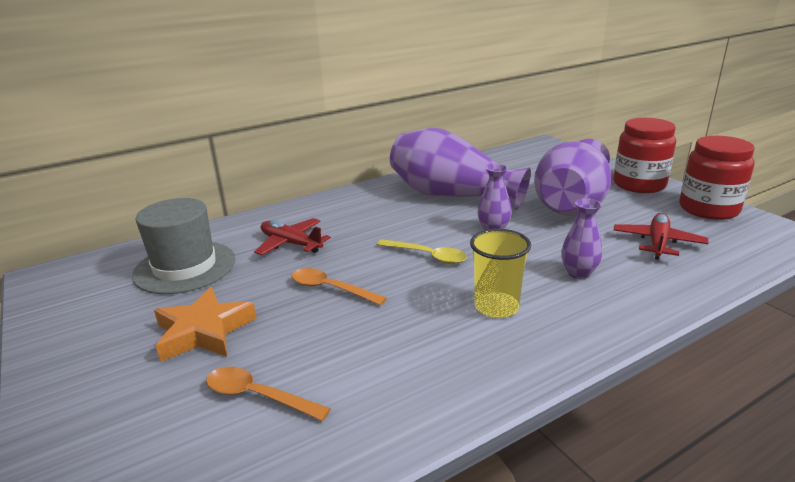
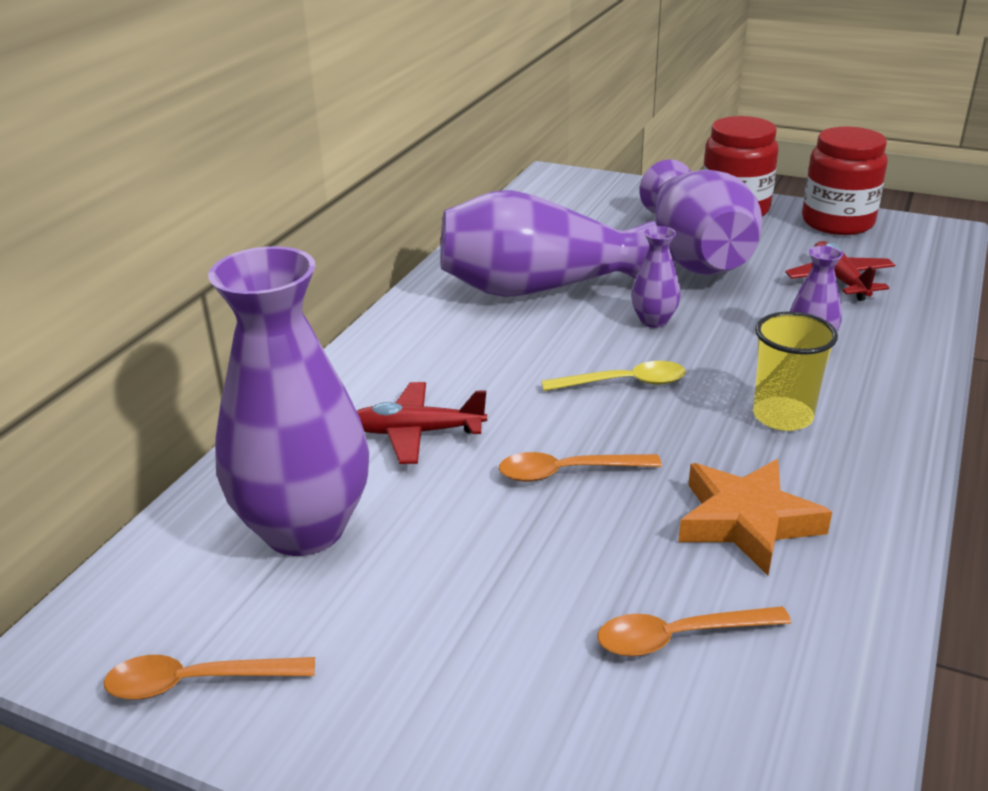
camera: 35 degrees left, 5 degrees up
(58, 311) = (197, 682): none -> orange spoon
(185, 267) = (304, 529): grey hat -> purple vase
(204, 331) = (486, 600): orange star -> orange star (747, 522)

